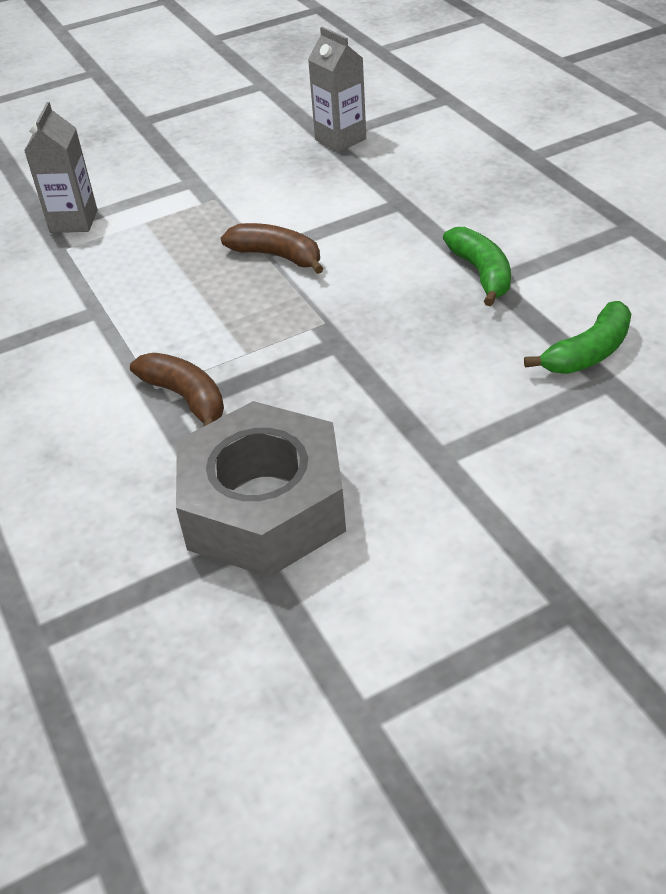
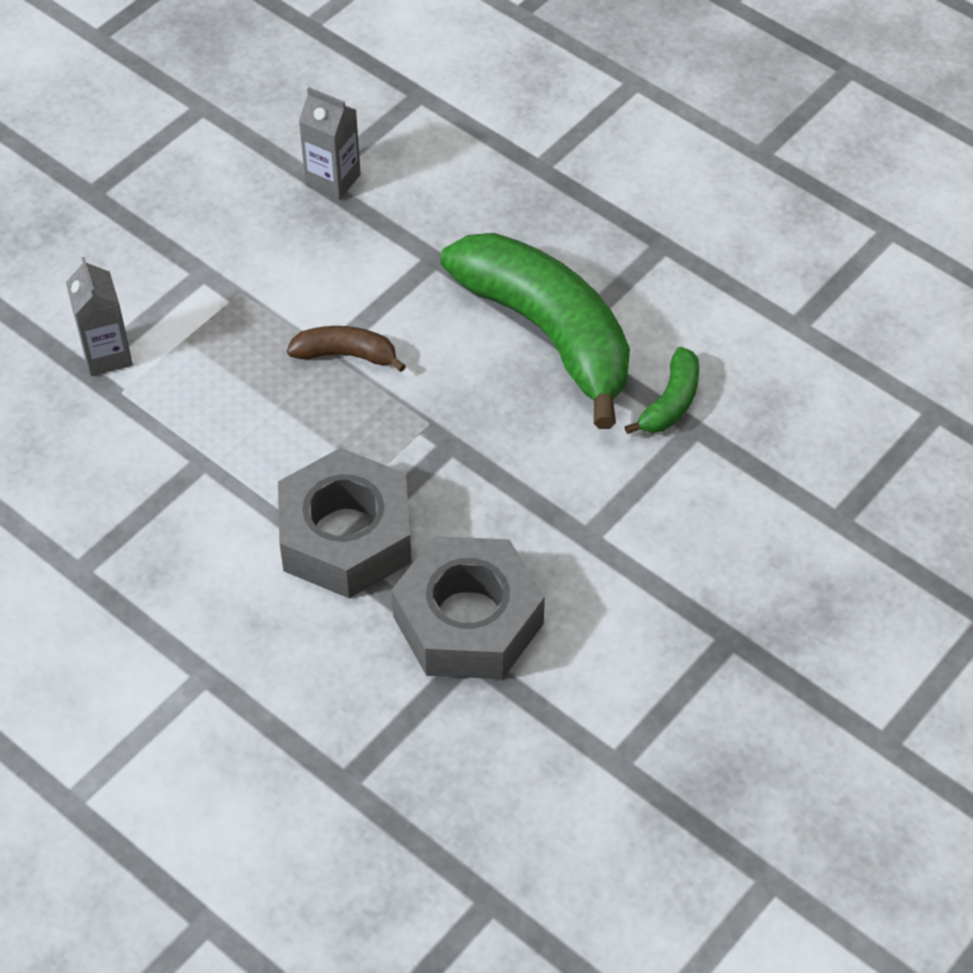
camera: 25 degrees left, 10 degrees up
(186, 398) = (346, 536): brown banana -> grey nut
(481, 274) = (548, 333): green banana -> green banana, size x2.29

